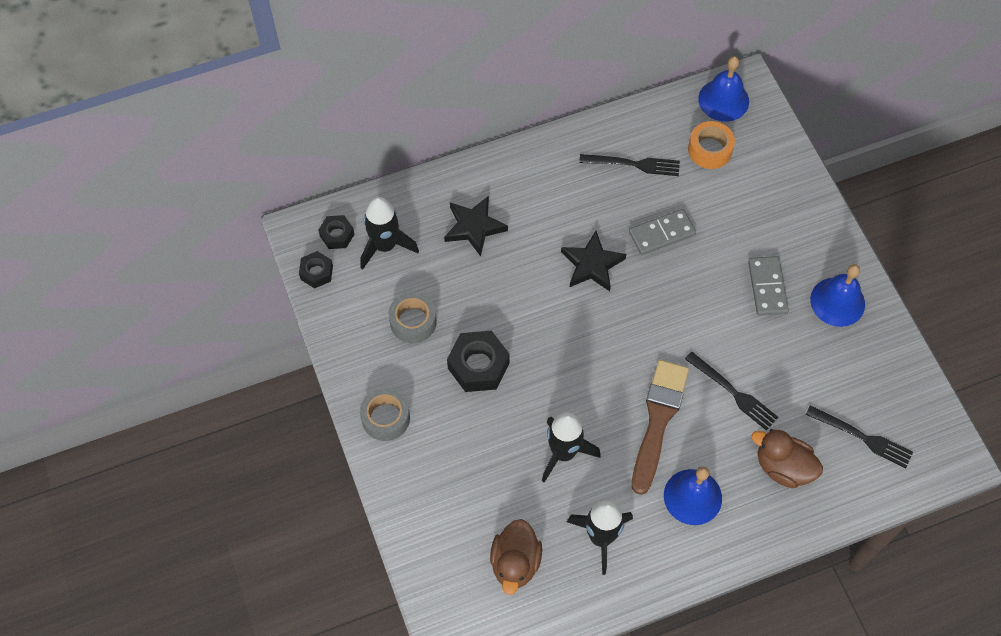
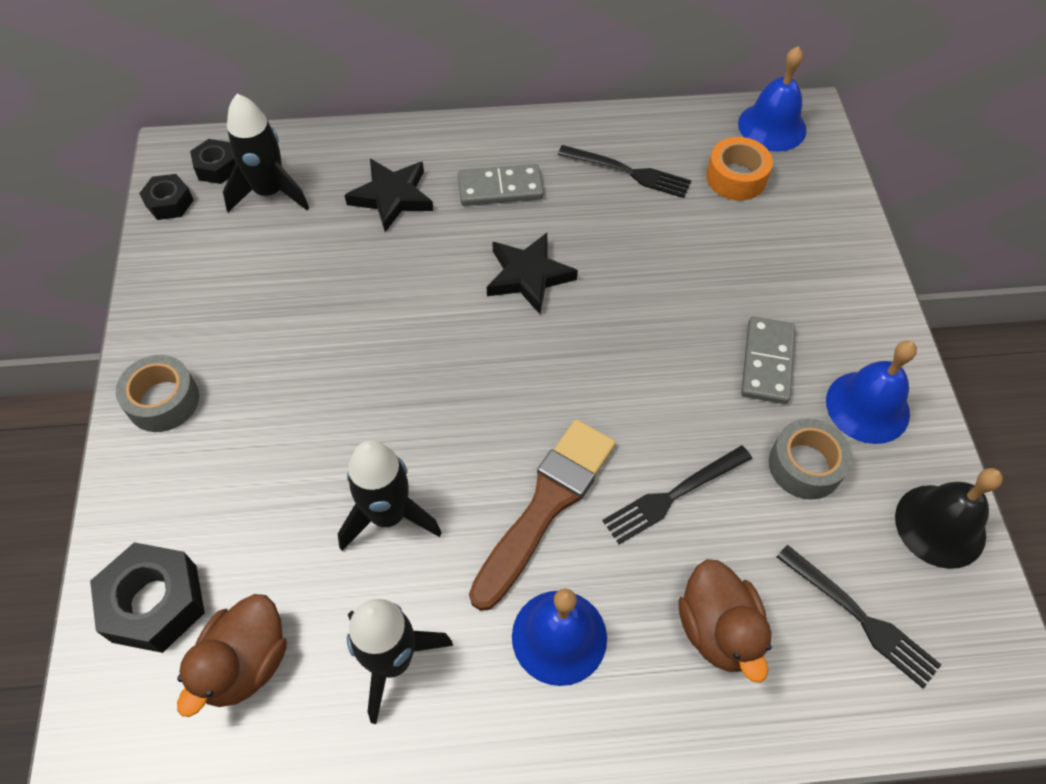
camera: 15 degrees right, 5 degrees down
(413, 322) = (260, 288): grey tape -> grey tape (805, 465)
(478, 366) = (320, 365): black nut -> black nut (155, 603)
(662, 233) = (638, 260): grey domino -> grey domino (500, 188)
(733, 393) = (673, 495): black fork -> black fork turned 90 degrees clockwise
(783, 467) = (718, 630): brown duck -> brown duck turned 150 degrees counterclockwise
(897, 368) = (940, 525): none -> black bell

